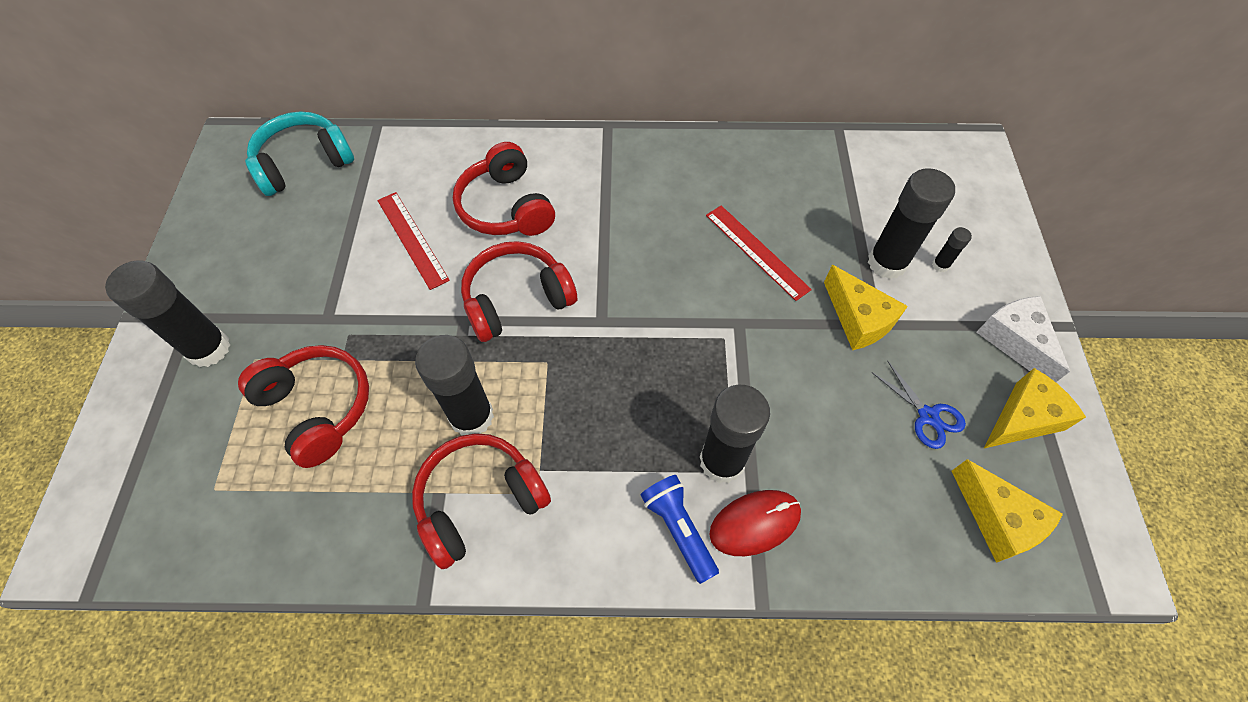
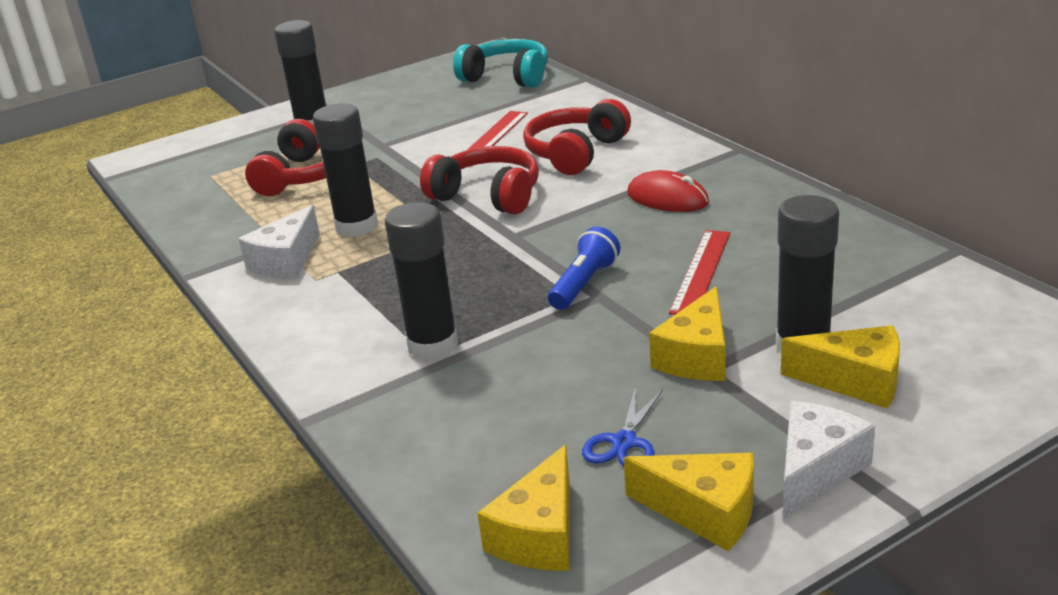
camera: 60 degrees right, 30 degrees down
(480, 501) = (286, 261): red headphones -> white cheese
(678, 529) = (343, 351): blue flashlight -> blue flashlight (584, 284)
(755, 523) = (385, 386): red mouse -> red mouse (667, 198)
(940, 265) = (855, 381): black glue stick -> yellow cheese

